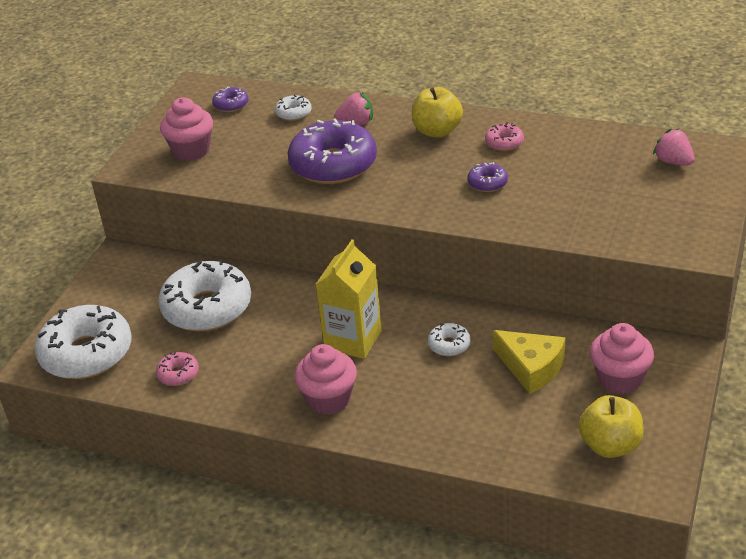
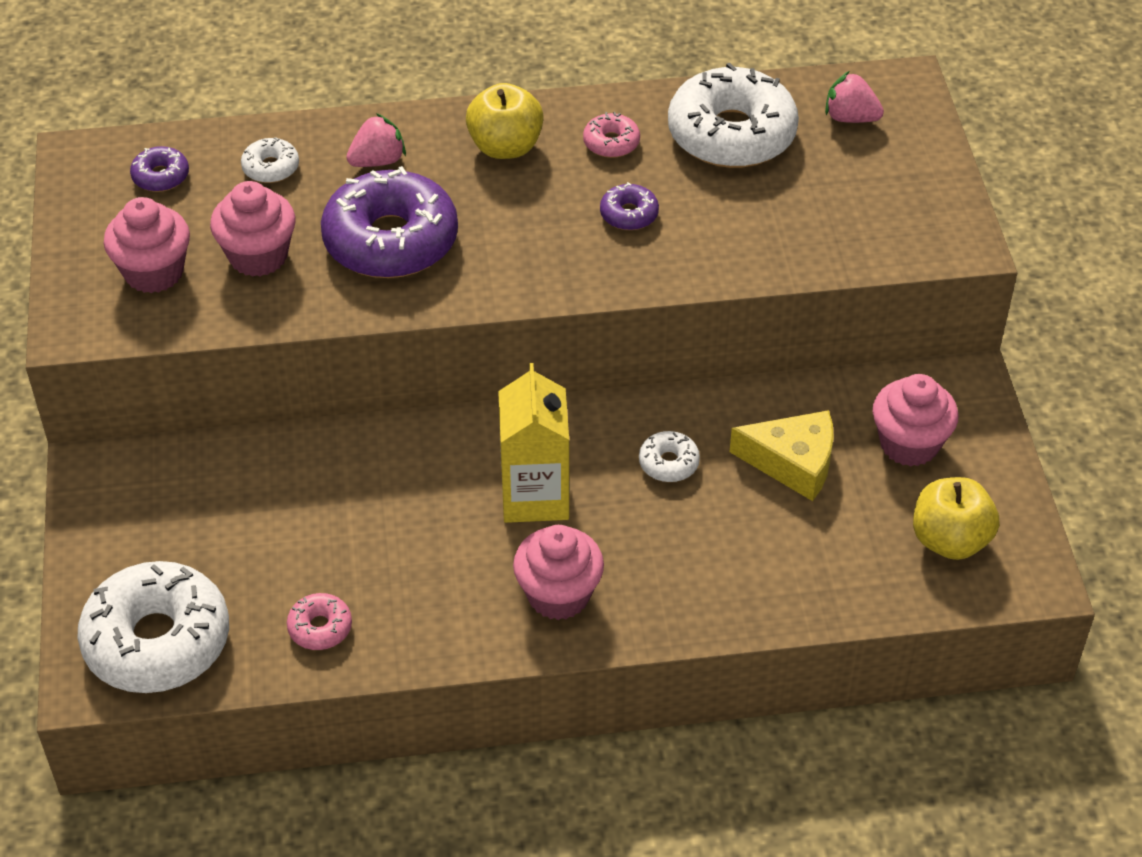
camera: 30 degrees left, 10 degrees up
(207, 308) = (291, 511): white donut -> white donut (731, 134)
(253, 155) = (258, 256): none -> pink cupcake

